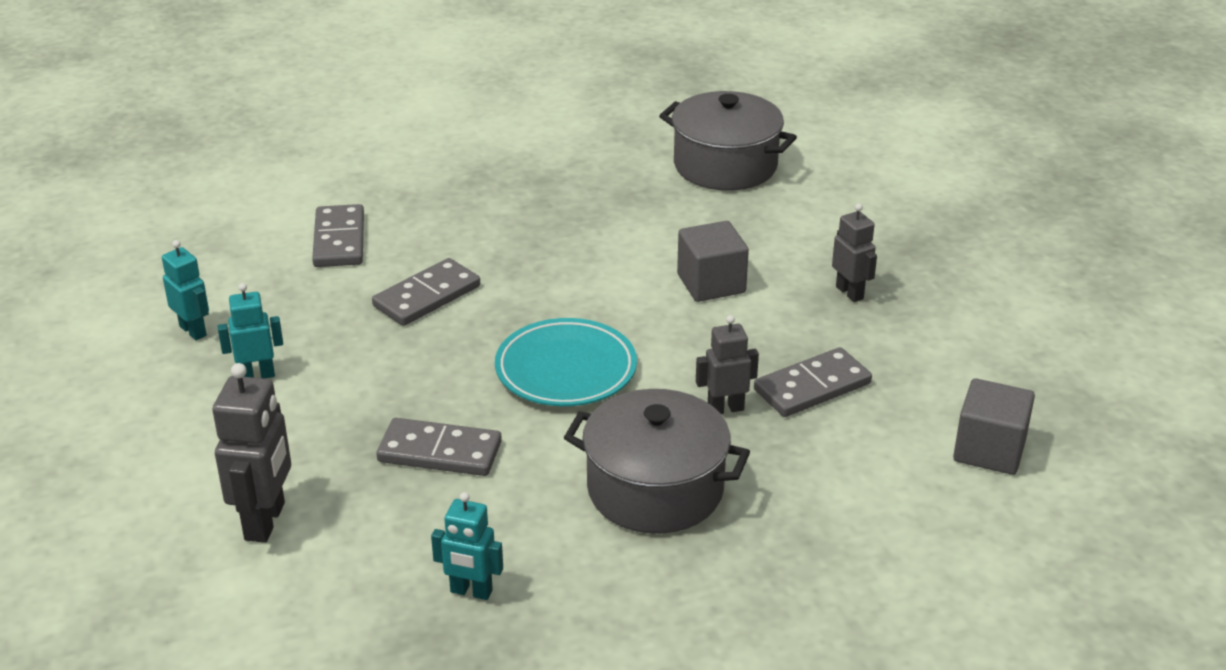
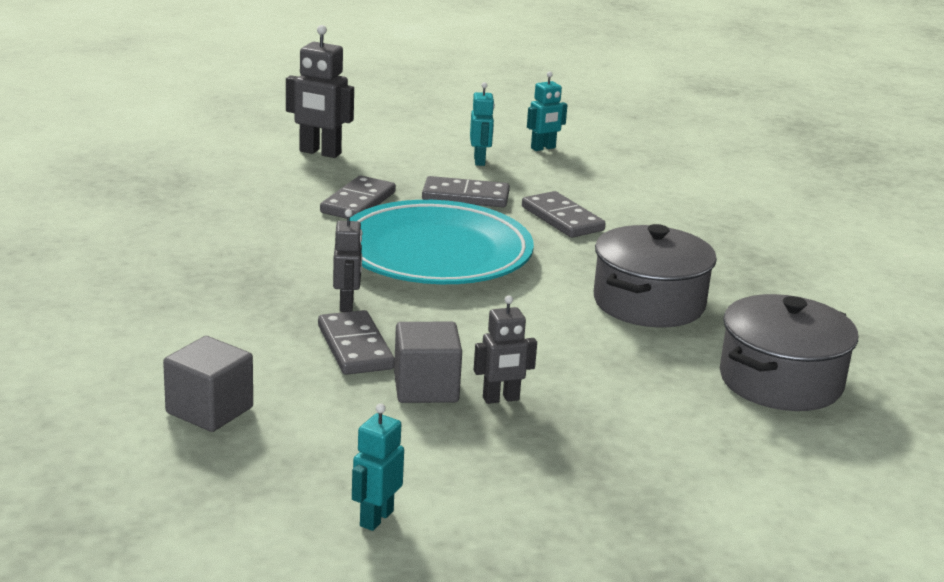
camera: 100 degrees right, 10 degrees down
(339, 240) = (657, 198): grey domino -> grey domino (465, 196)
(471, 592) = (208, 196): turquoise robot -> turquoise robot (376, 518)
(566, 369) = (435, 254): turquoise plate -> turquoise plate, size x1.59
(655, 489) = (265, 263): grey pot -> grey pot (649, 303)
(711, 283) = (542, 332): grey cube -> grey cube (426, 388)

